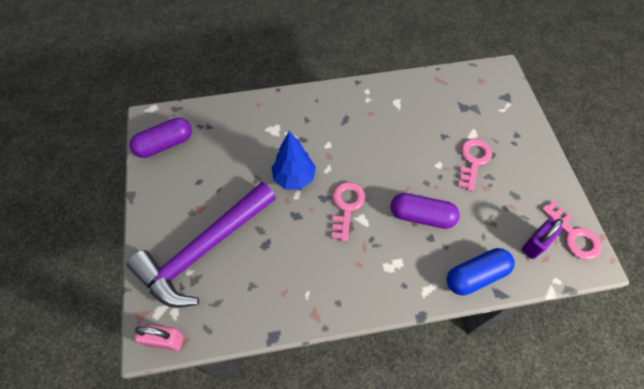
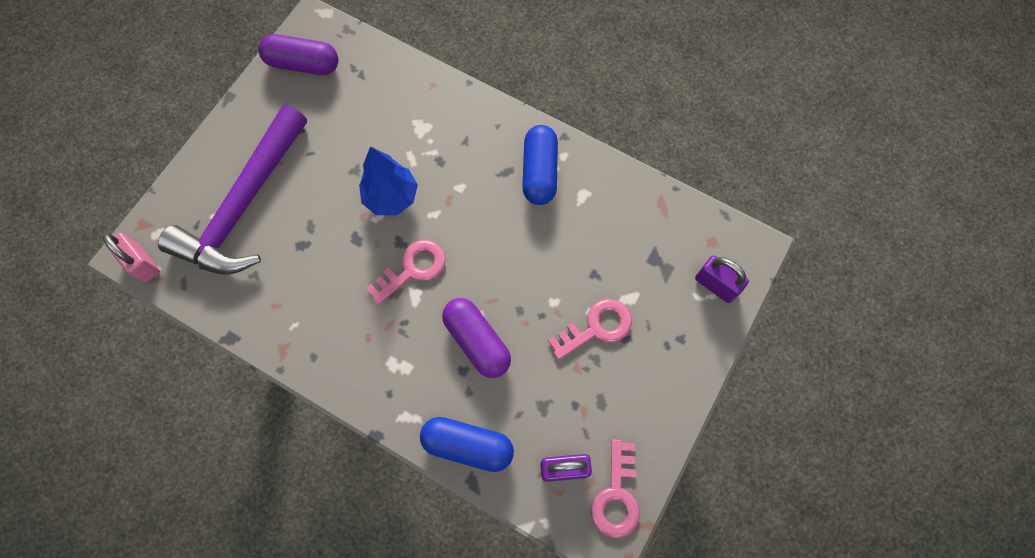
camera: 40 degrees right, 10 degrees up
(204, 250) = (244, 205): purple hammer -> purple hammer turned 60 degrees counterclockwise
(363, 107) = (539, 172): none -> blue capsule
(504, 98) = (716, 285): none -> purple padlock

